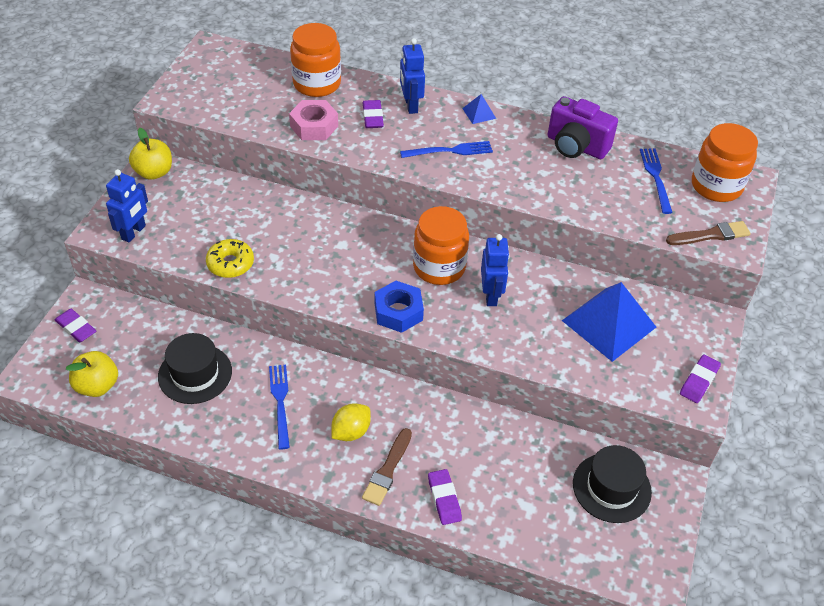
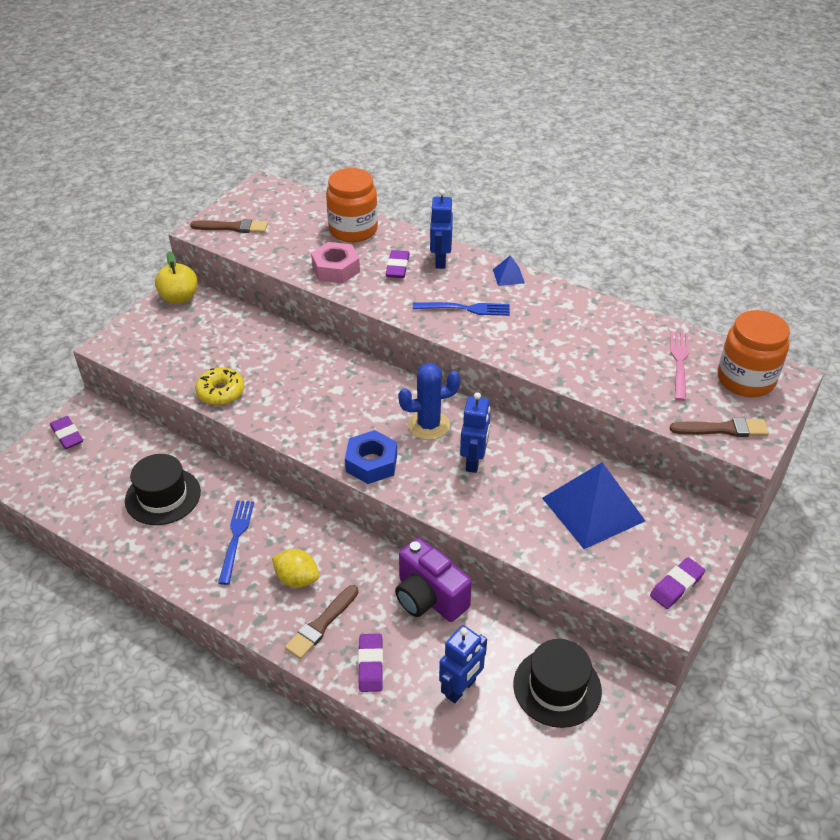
camera: 15 degrees right, 5 degrees down
(97, 386) = (67, 492): yellow apple -> none
(134, 232) = (140, 350): blue robot -> blue robot (461, 688)
(196, 95) = (233, 227): none -> brown brush
(351, 432) = (297, 579): yellow lemon -> yellow lemon turned 60 degrees clockwise
(439, 267) = (429, 425): orange jar -> blue cactus
(576, 146) = (601, 320): purple camera -> purple camera (429, 598)
(655, 177) = (679, 362): blue fork -> pink fork

